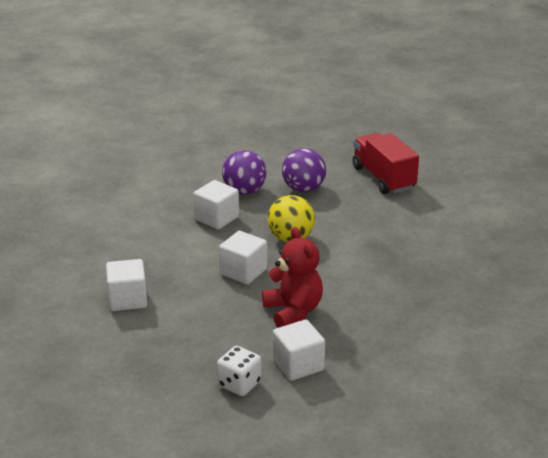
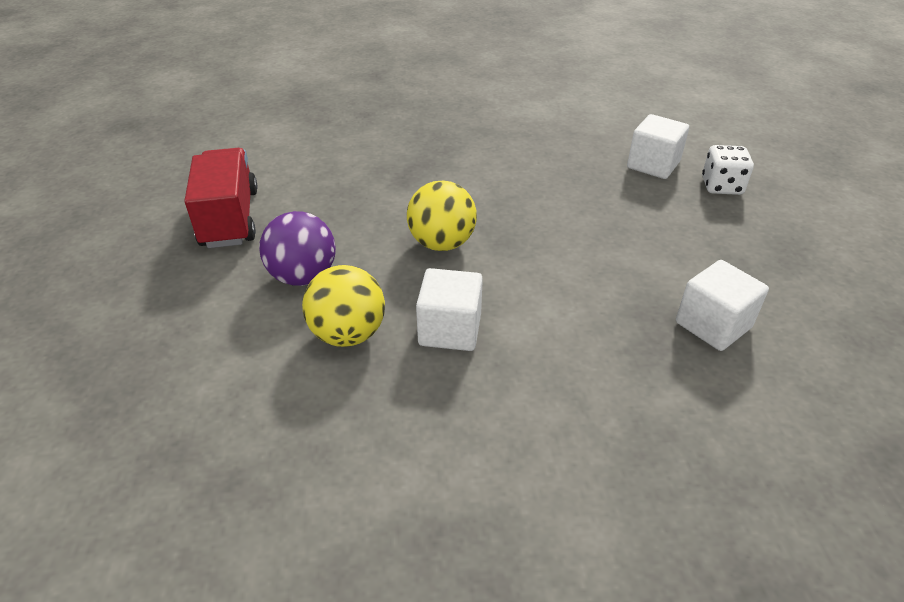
camera: 120 degrees left, 10 degrees up
(243, 272) = (549, 253): white cube -> none
(244, 191) = (348, 334): purple ball -> yellow ball
(293, 311) = (580, 193): red teddy bear -> none
(383, 178) = (230, 218): red truck -> red truck turned 135 degrees clockwise

